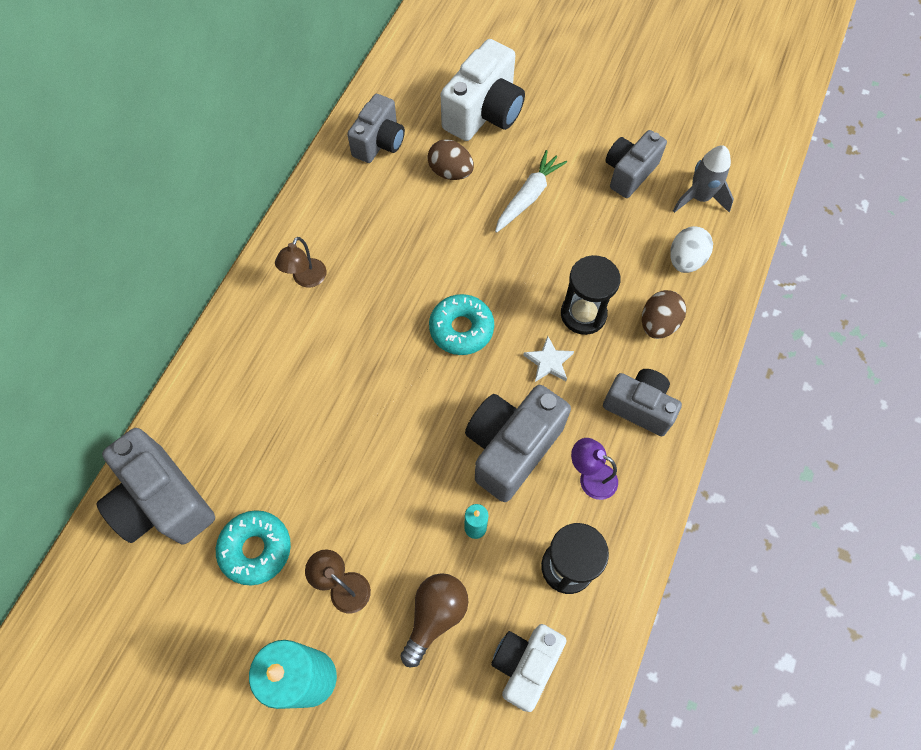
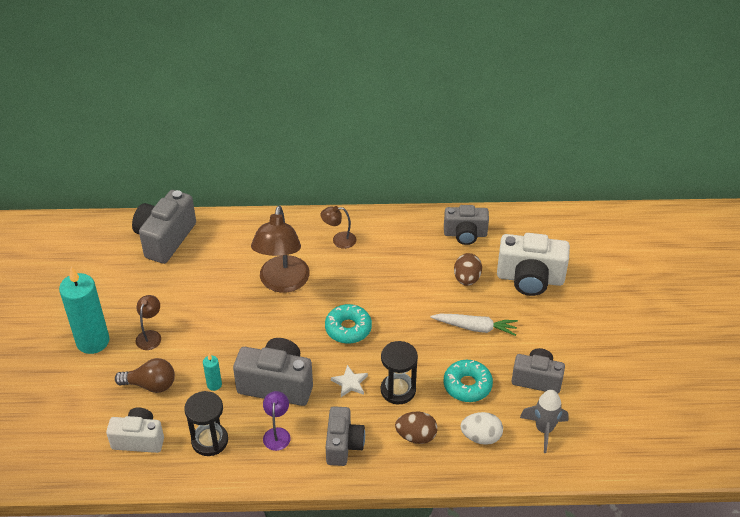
camera: 65 degrees right, 20 degrees down
(256, 549) = (155, 288): turquoise donut -> turquoise donut (467, 385)
(342, 375) = (282, 283): none -> brown lamp

